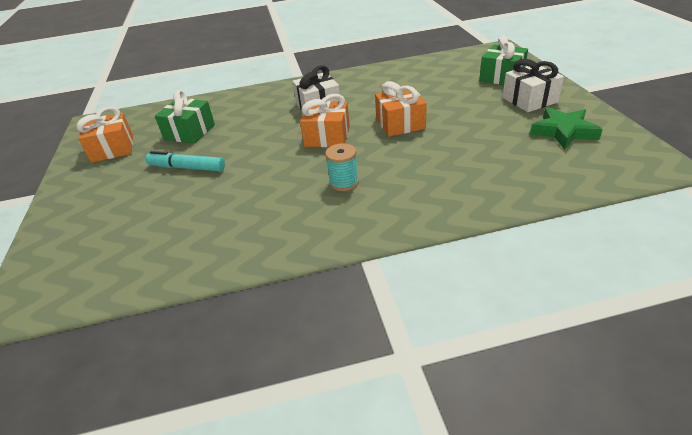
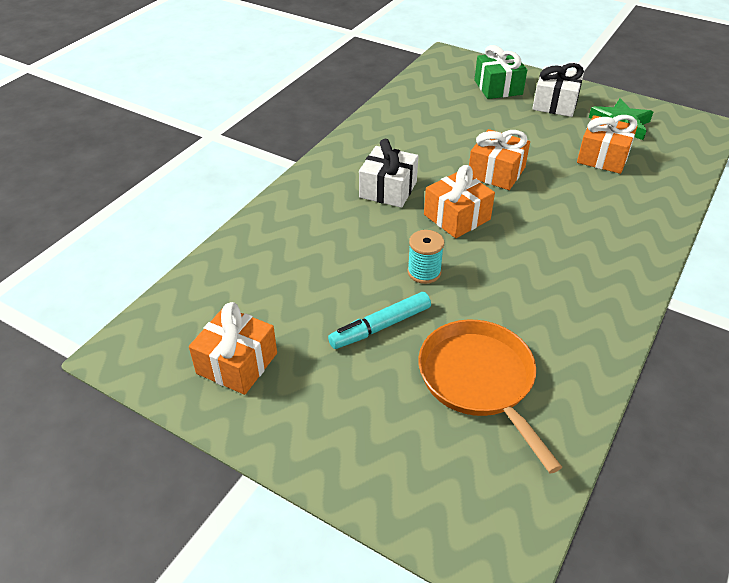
camera: 50 degrees left, 5 degrees up
(174, 221) = (479, 380): none -> orange pan
(189, 132) = (298, 289): green gift -> none
(344, 182) = (550, 252): turquoise spool -> turquoise spool (424, 272)
(502, 146) = (603, 157): none -> orange gift

